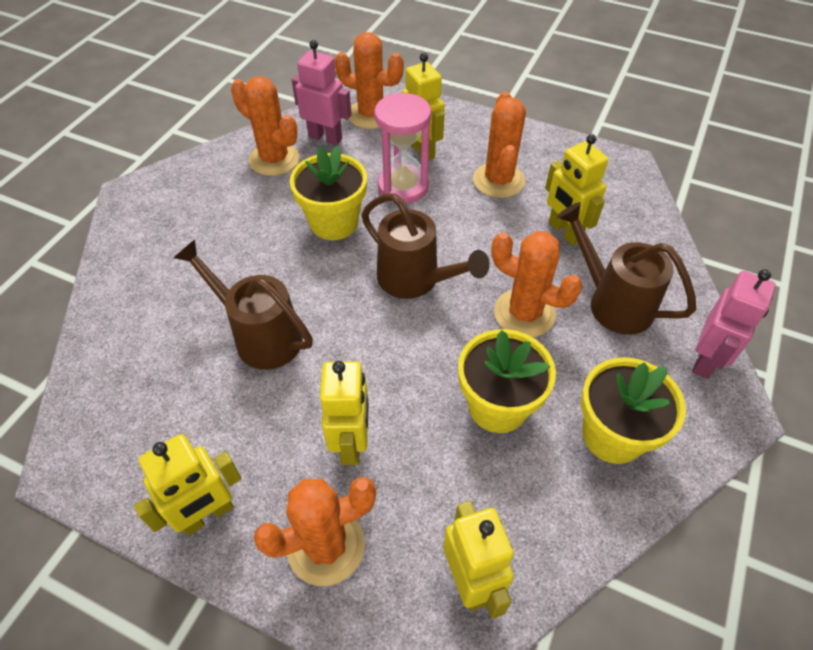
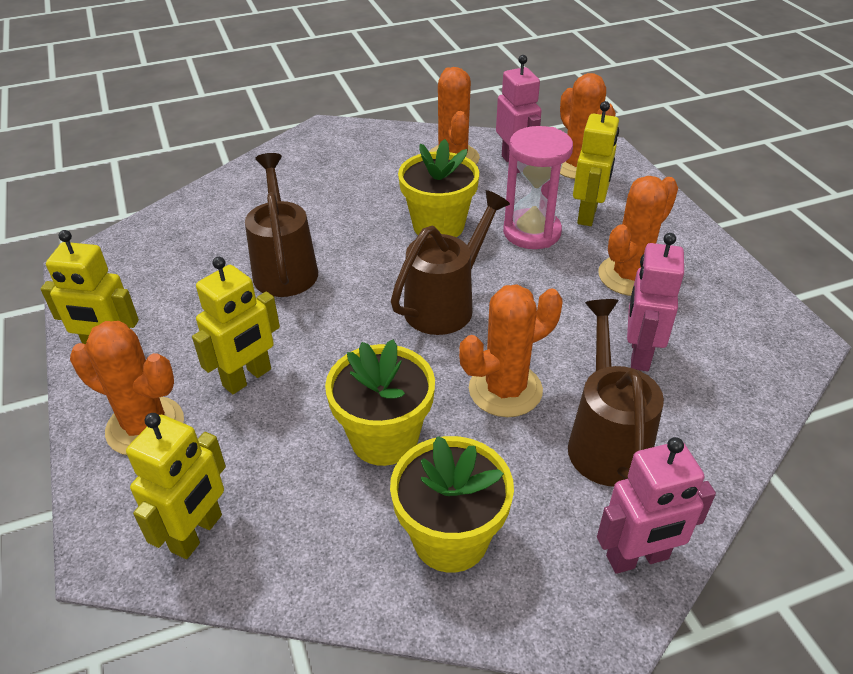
camera: 45 degrees right, 10 degrees down
(415, 280) = (446, 304): brown watering can -> brown watering can turned 135 degrees counterclockwise
(524, 313) = (505, 390): orange cactus -> orange cactus turned 75 degrees clockwise
(564, 232) = (639, 354): yellow robot -> pink robot

